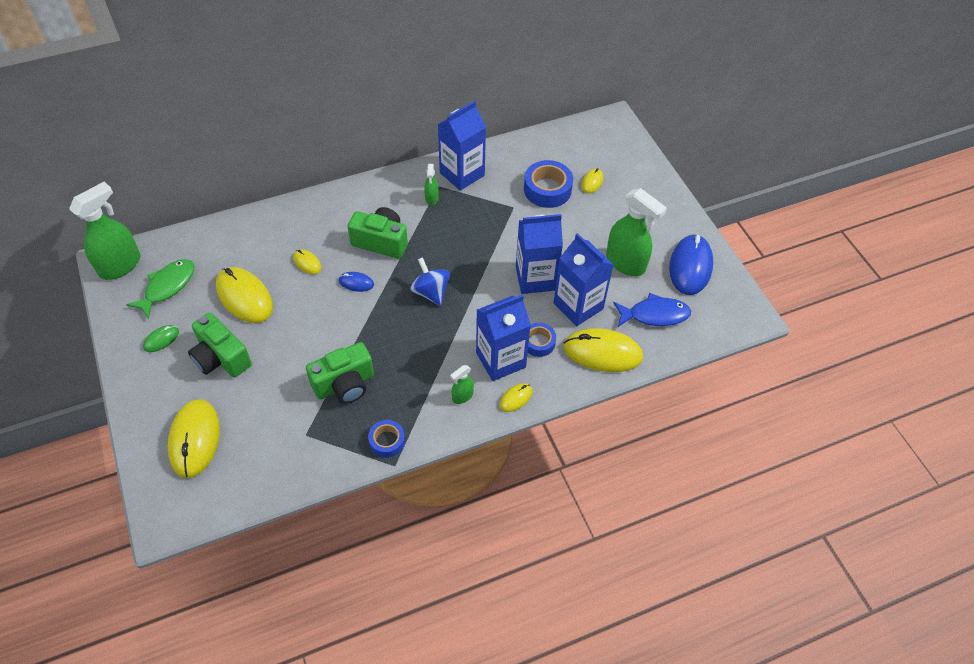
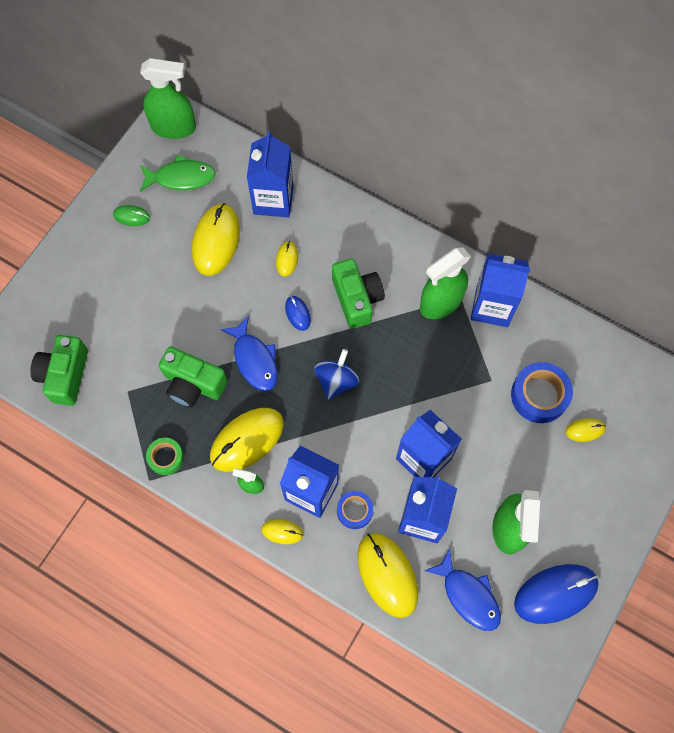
camera: 55 degrees right, 15 degrees up
(195, 439) = (66, 315): yellow mouse -> yellow mouse (247, 440)
(221, 358) = (148, 272): green camera -> green camera (65, 375)
(252, 242) = (273, 200): none -> blue carton
(365, 332) = (254, 359): none -> blue fish
(387, 441) = (166, 457): blue tape -> green tape
(431, 198) = (440, 302): green spray bottle -> green spray bottle, size x2.08

